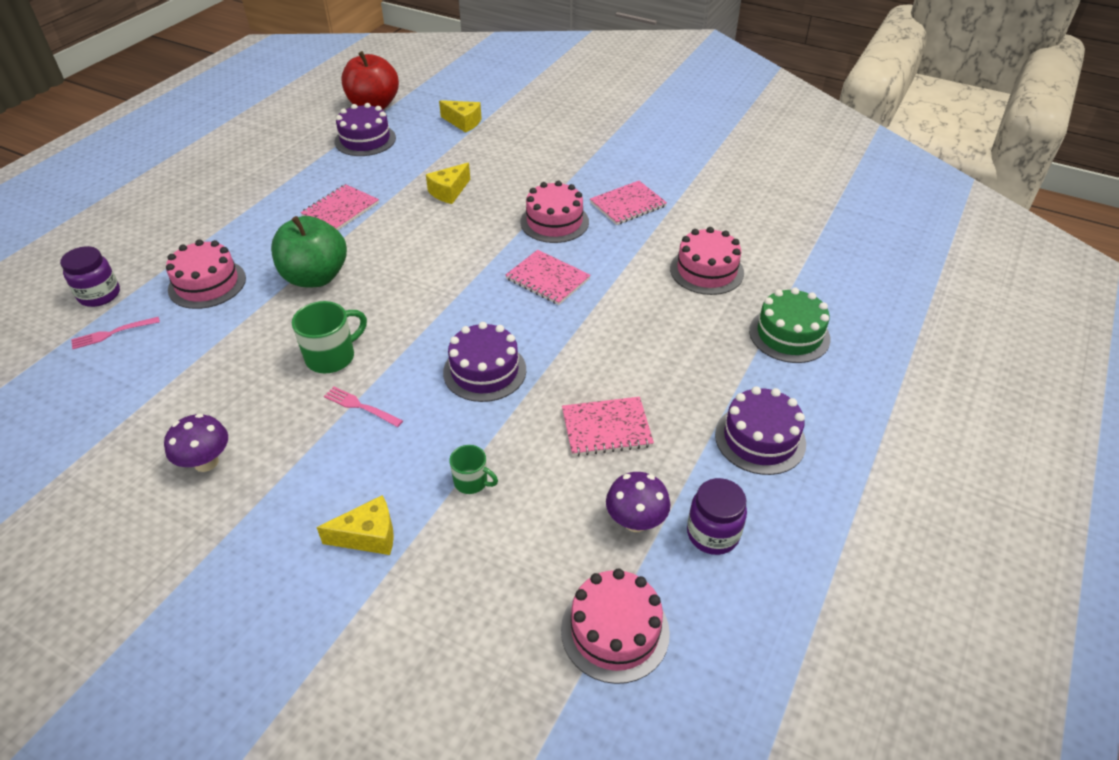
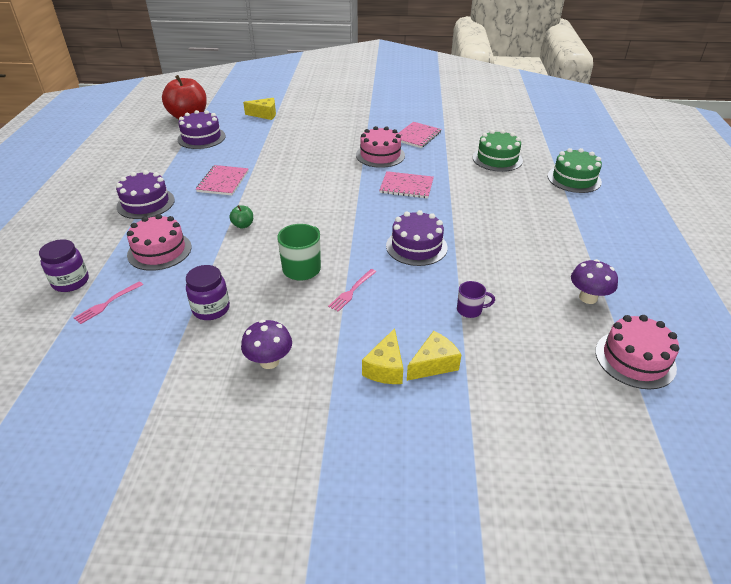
camera: 25 degrees left, 5 degrees down
(315, 277) = (243, 225): green apple -> green apple, size x0.42
(360, 406) = (352, 291): pink fork -> pink fork turned 60 degrees counterclockwise
(449, 192) = (292, 154): yellow cheese -> yellow cheese (385, 368)
(471, 482) = (470, 310): green mug -> purple mug
(606, 428) = (522, 255): pink notebook -> none
(706, 271) = (497, 159): pink cake -> green cake
(712, 534) = (635, 289): purple jar -> purple jar (211, 309)
(760, 439) = (611, 234): purple cake -> purple cake (146, 203)

